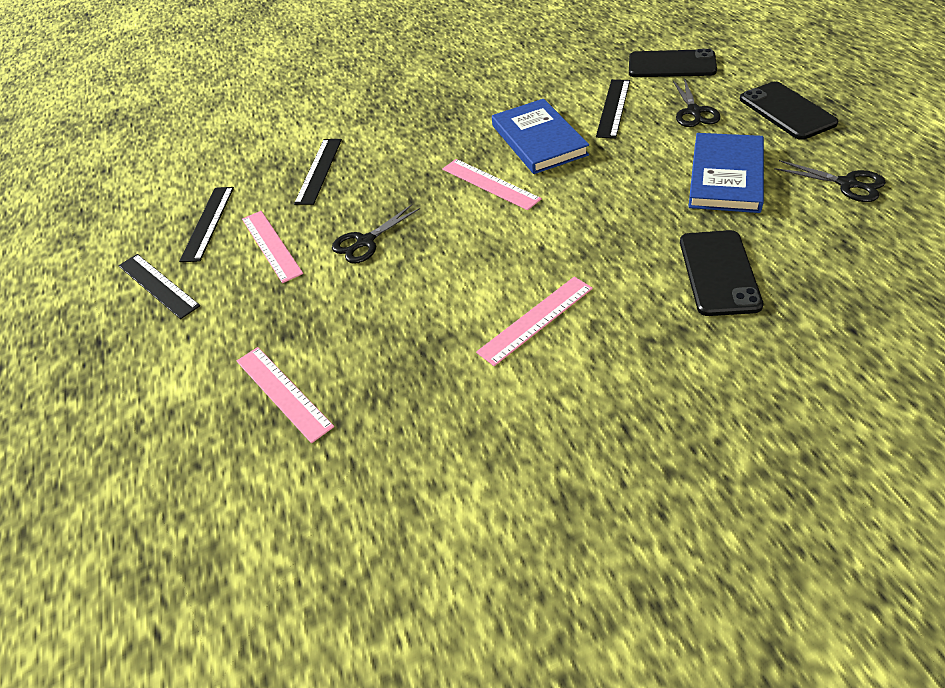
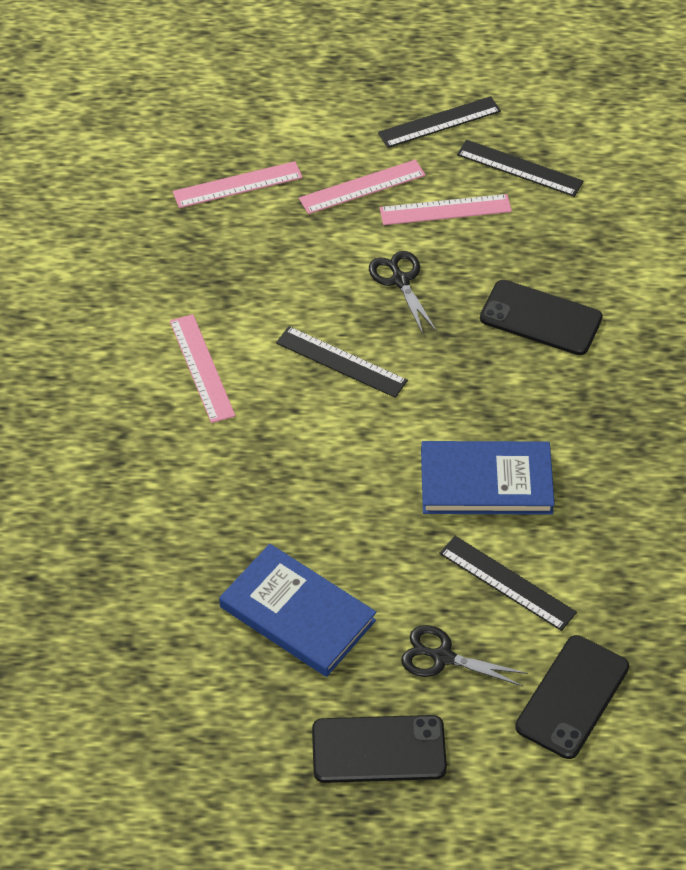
camera: 105 degrees right, 5 degrees up
(319, 170) = (559, 272): black ruler -> black ruler (341, 362)
(490, 184) = (429, 407): pink ruler -> pink ruler (362, 187)
(719, 273) = (163, 524): black phone -> black phone (541, 318)
(847, 184) = (209, 710): black scissors -> none

